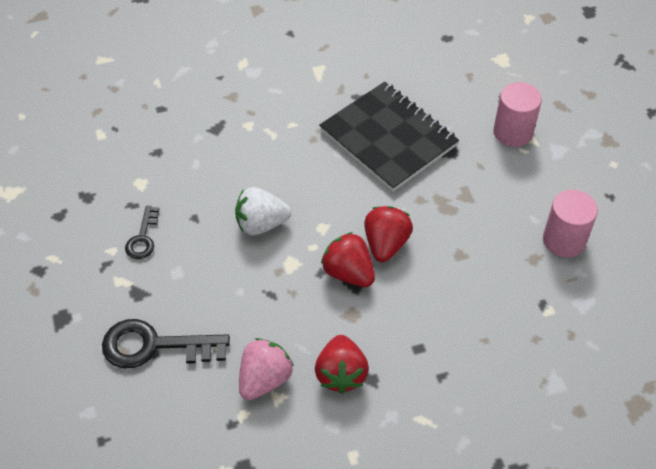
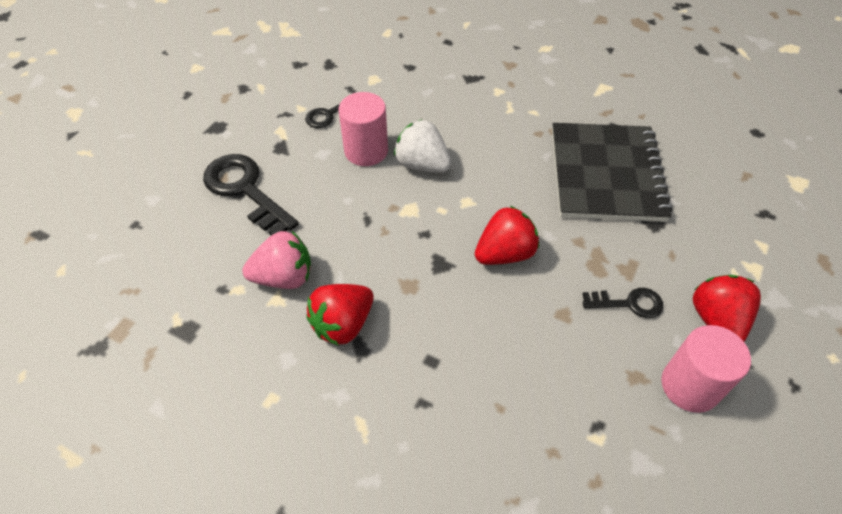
camera: 45 degrees right, 0 degrees up
(348, 273) = (446, 251): red strawberry -> red strawberry (716, 321)
(487, 217) = (629, 303): none -> black key
(513, 132) = (741, 250): pink cylinder -> pink cylinder (366, 151)

